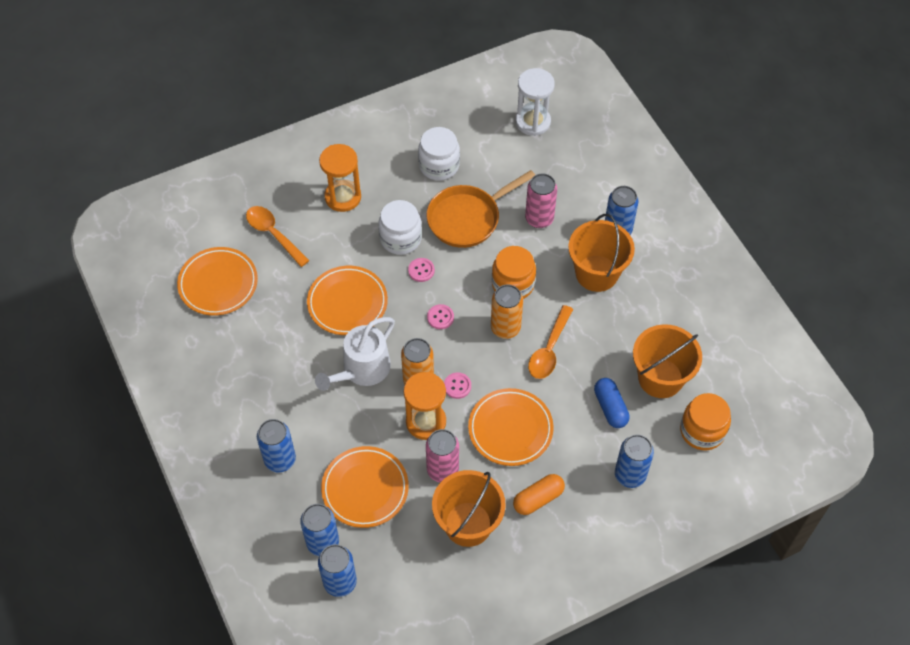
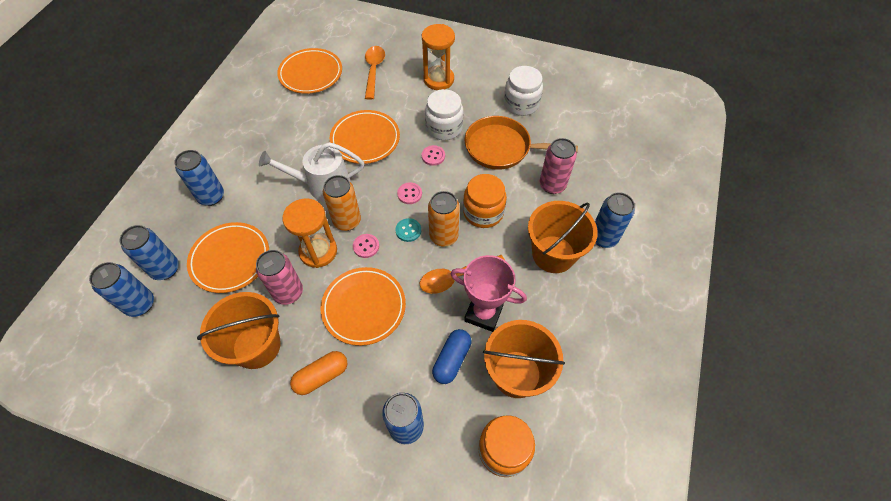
camera: 45 degrees right, 0 degrees up
(474, 346) = (408, 230): none -> turquoise button
(533, 122) = (618, 123): white hourglass -> none
(538, 499) = (321, 376): orange capsule -> orange capsule turned 45 degrees counterclockwise
(596, 358) = (483, 313): none -> pink trophy

